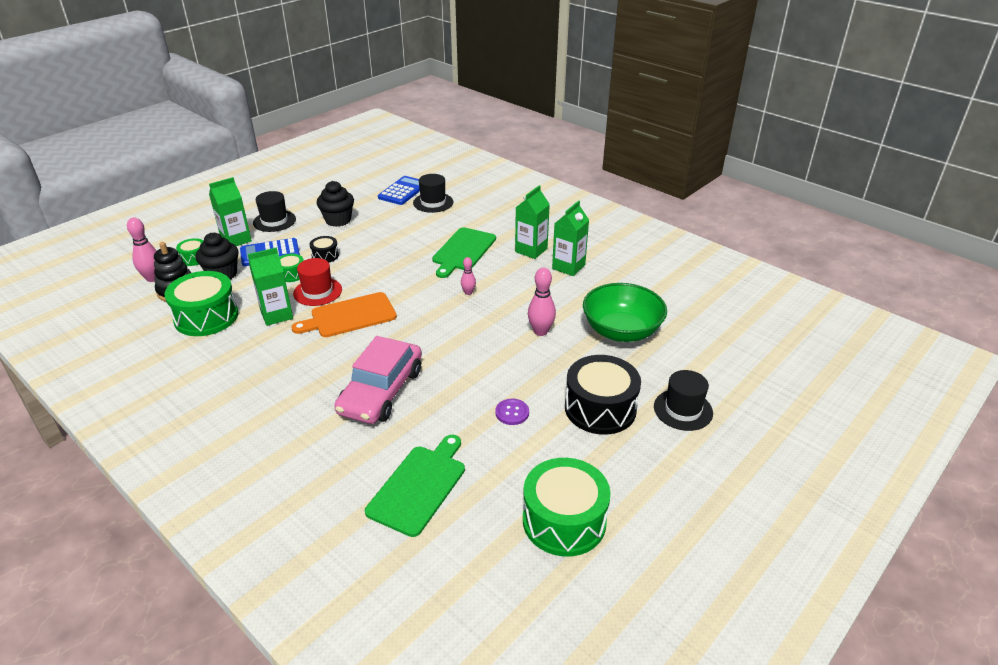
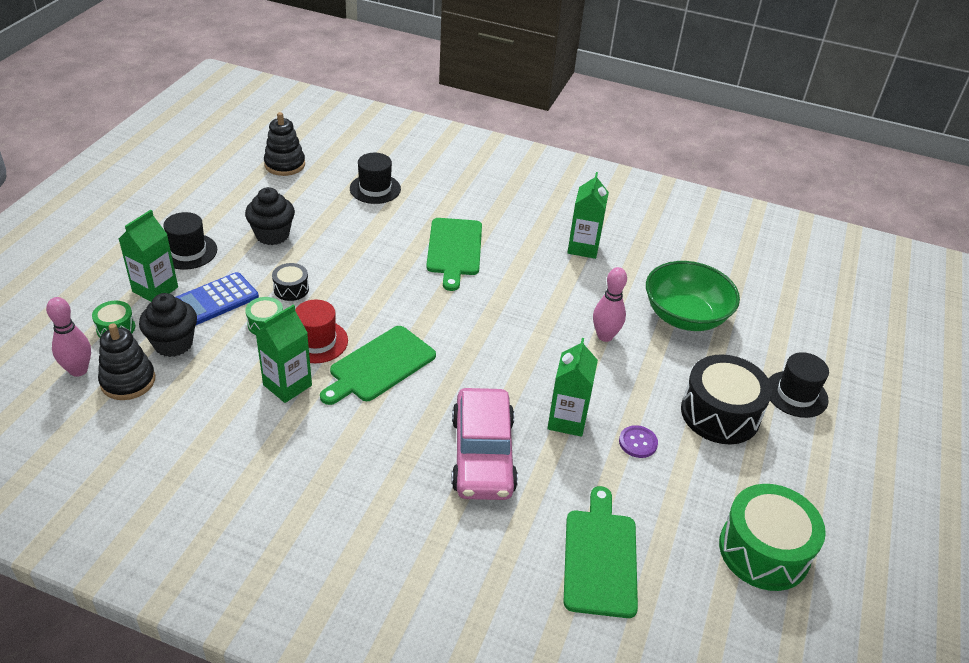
camera: 25 degrees left, 5 degrees up
(206, 317) = (196, 409): green drum -> none
(350, 316) = (379, 366): orange cutting board -> green cutting board
(380, 178) = (285, 164): none -> black stacking toy
(403, 191) = (327, 179): blue calculator -> none
(468, 292) = (496, 304): pink bowling pin -> none
(531, 250) = (530, 233): green carton -> green carton (567, 420)

